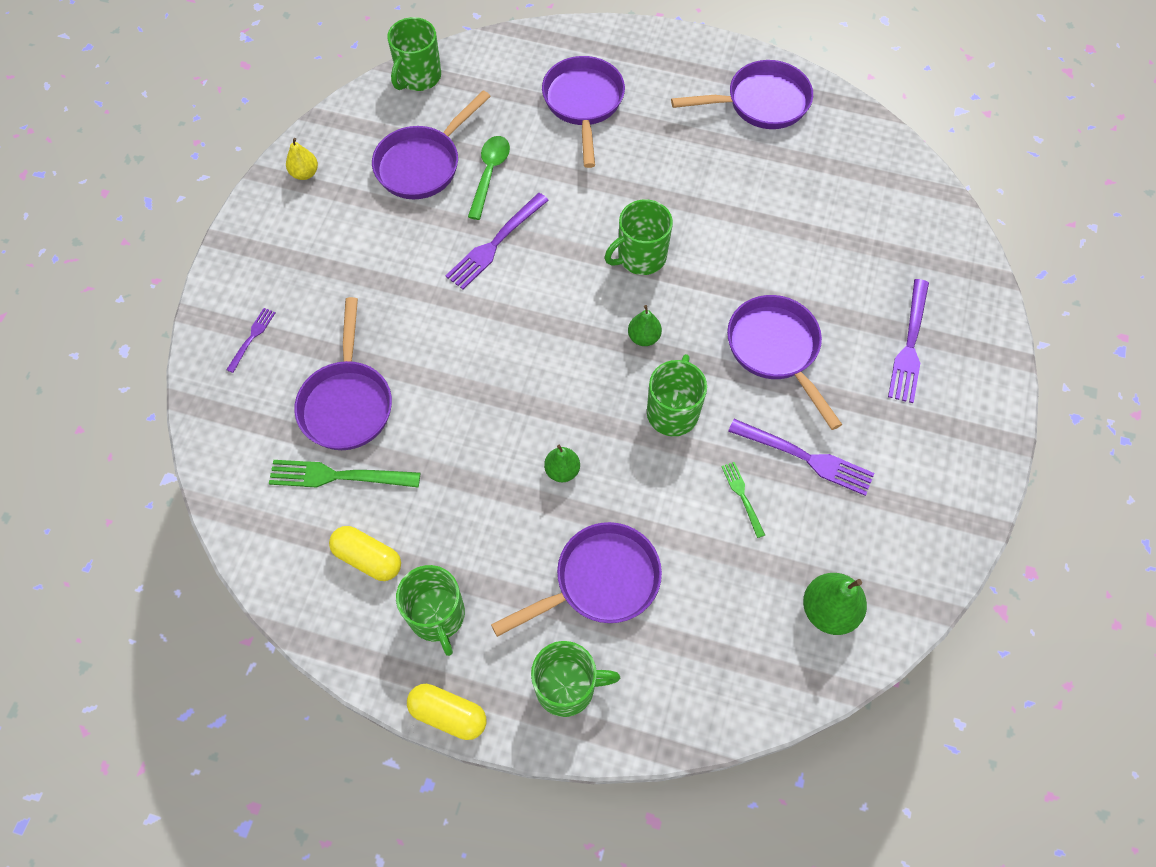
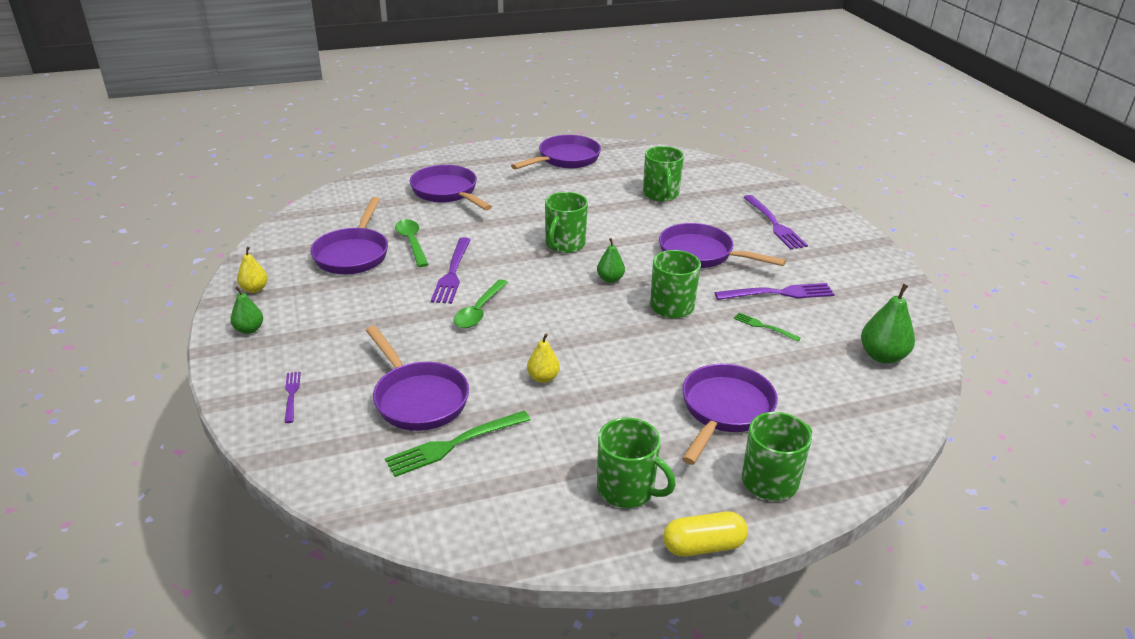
camera: 35 degrees left, 30 degrees down
(368, 558) = (532, 482): yellow capsule -> none
(418, 77) = (306, 215): green mug -> green mug (661, 194)
(470, 440) = (543, 378): none -> yellow pear
(480, 314) = (479, 311): none -> green spoon
(562, 470) = (630, 365): green pear -> green pear (249, 329)

